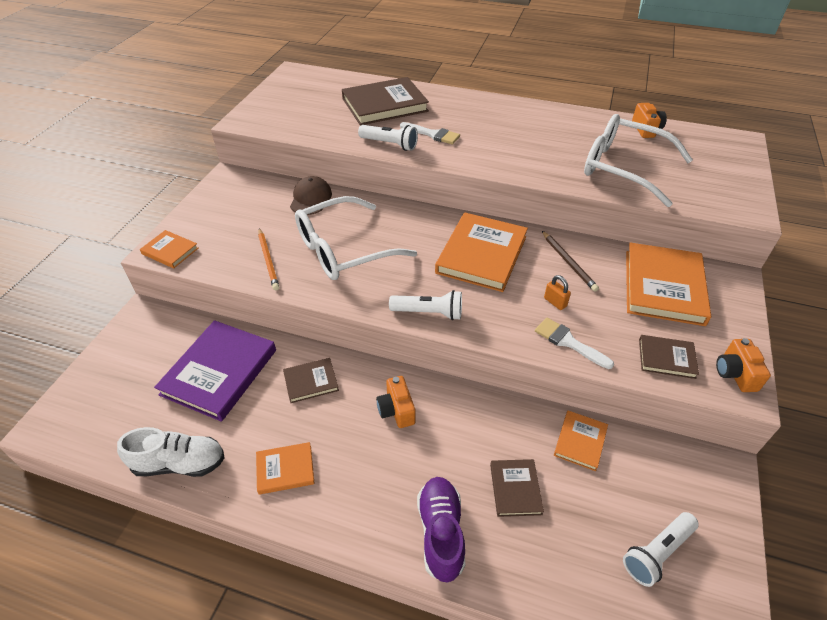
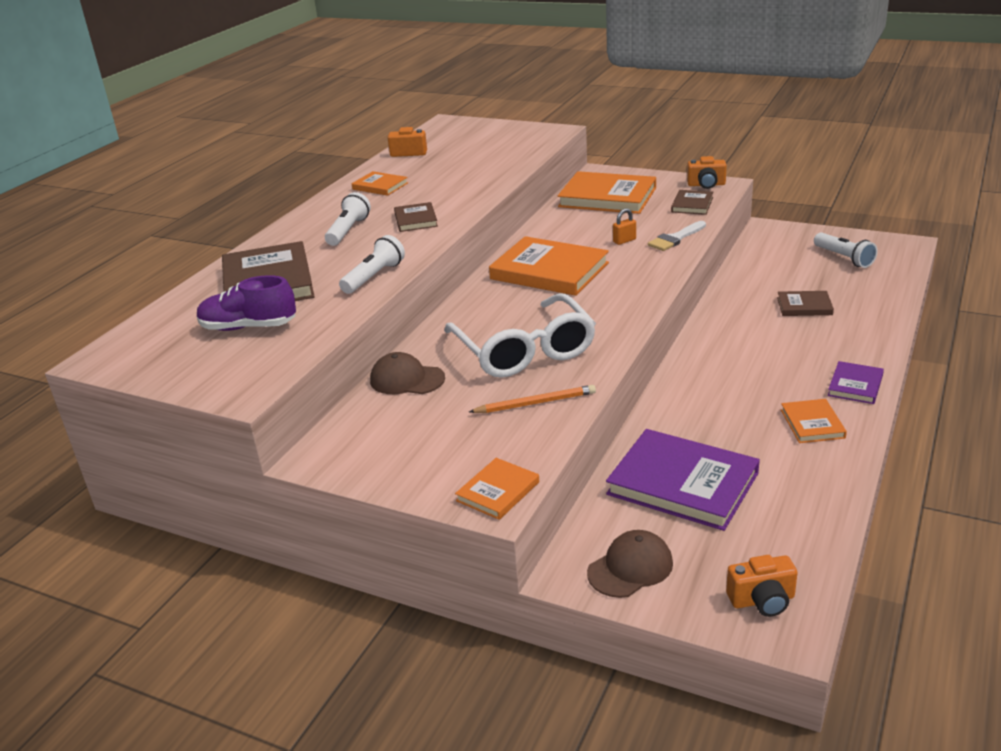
camera: 80 degrees left, 15 degrees down
(138, 343) = (630, 568): none -> brown cap
(180, 463) = (821, 497): white shoe -> none
(311, 382) = (694, 414): brown book -> brown book (416, 220)
(348, 517) = (855, 385): none -> purple book
(396, 410) = (728, 361): orange camera -> orange camera (762, 600)
(429, 313) = (636, 299): white flashlight -> white flashlight (348, 231)
(433, 134) = (364, 251): white brush -> none
(440, 533) = (855, 340): purple shoe -> purple shoe (248, 327)
(568, 262) = (568, 231): brown pencil -> none
(580, 441) = (751, 276): orange book -> orange book (380, 186)
(624, 168) = (475, 166): white glasses -> none

